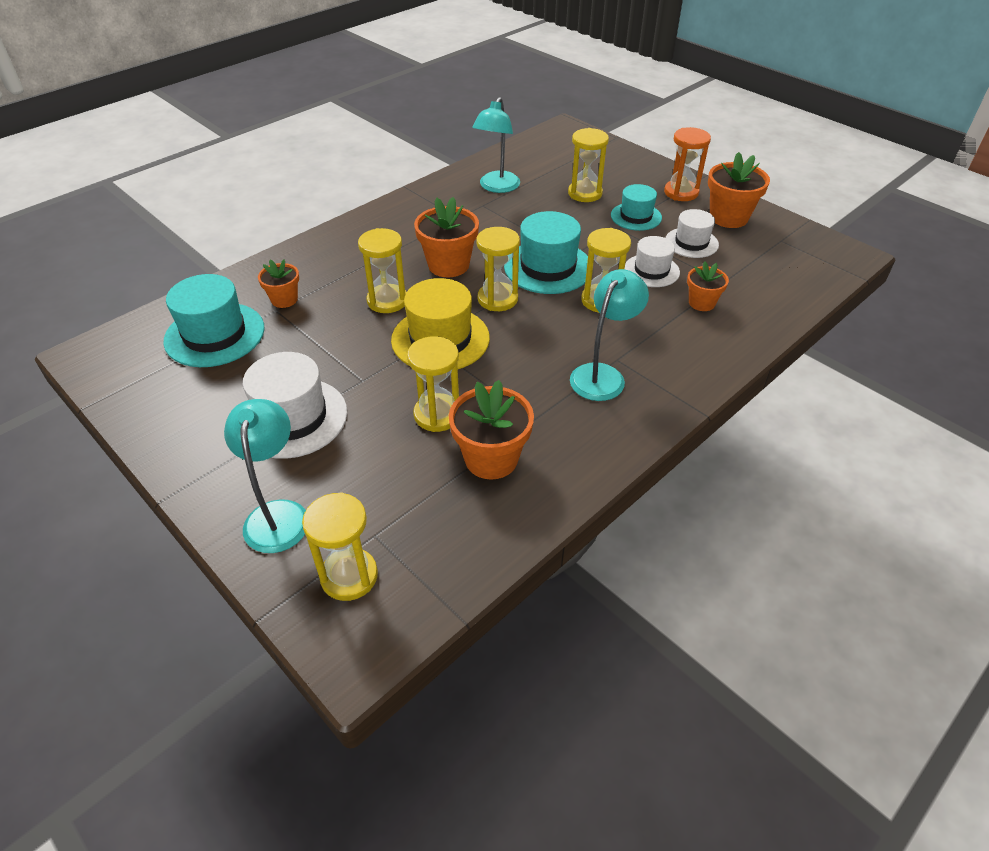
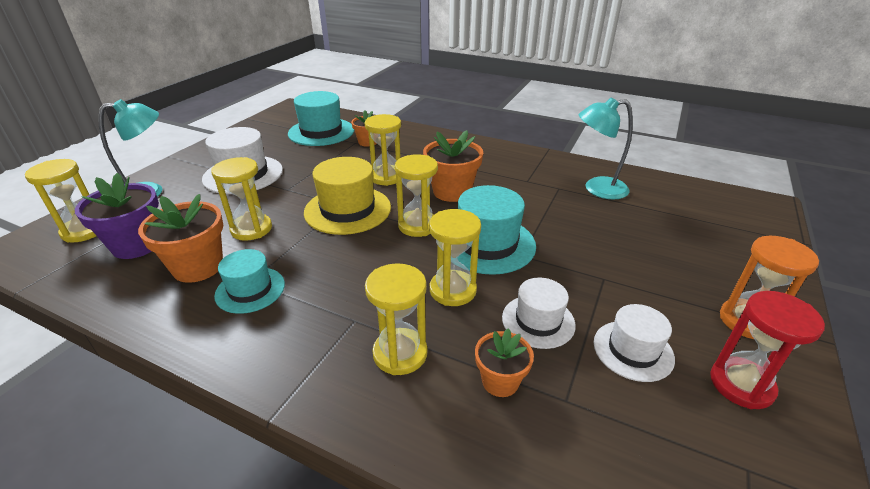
camera: 70 degrees right, 10 degrees down
(417, 515) = (137, 245): none -> purple flower pot
(585, 193) = (648, 242): yellow hourglass -> yellow hourglass (400, 353)
(602, 375) = (325, 314): turquoise lamp -> none
(636, 216) = (642, 289): turquoise hat -> turquoise hat (250, 290)
(728, 217) = (741, 384): orange flower pot -> red hourglass

